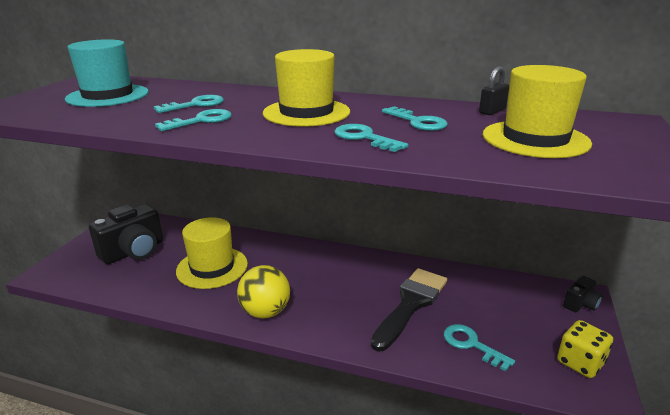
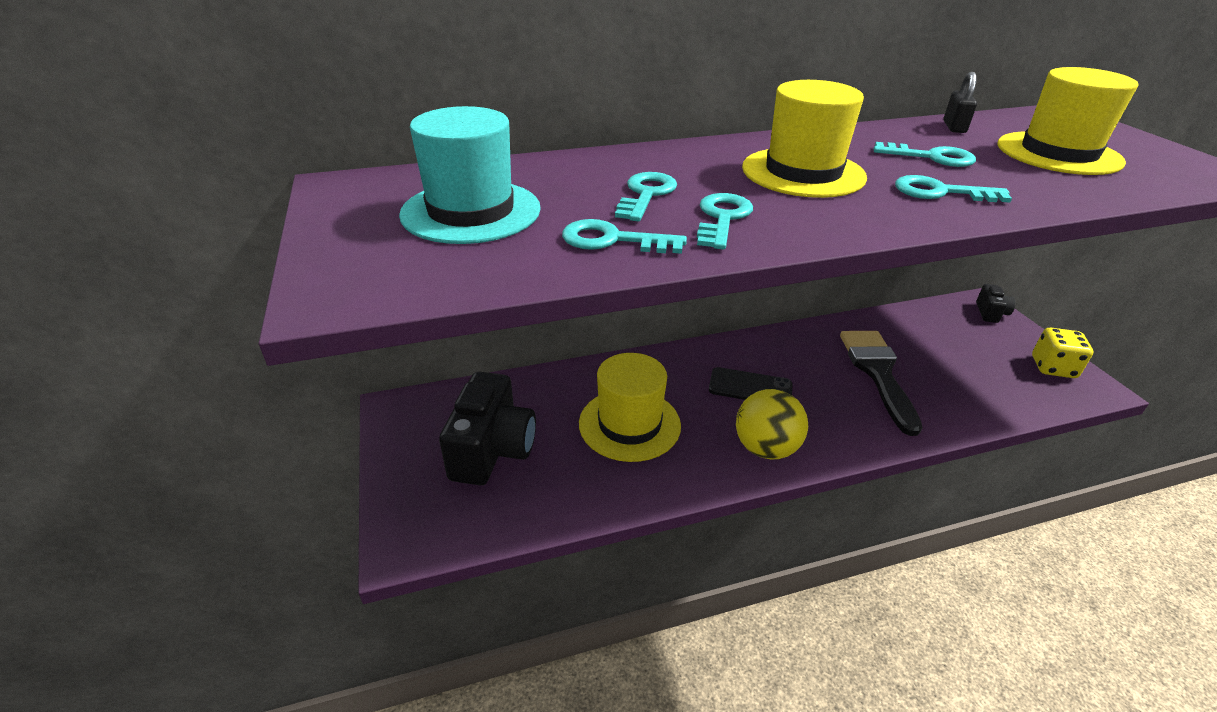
camera: 35 degrees left, 10 degrees up
(308, 277) = (750, 387): none -> black phone
(472, 345) = (972, 390): turquoise key -> turquoise key (613, 240)

